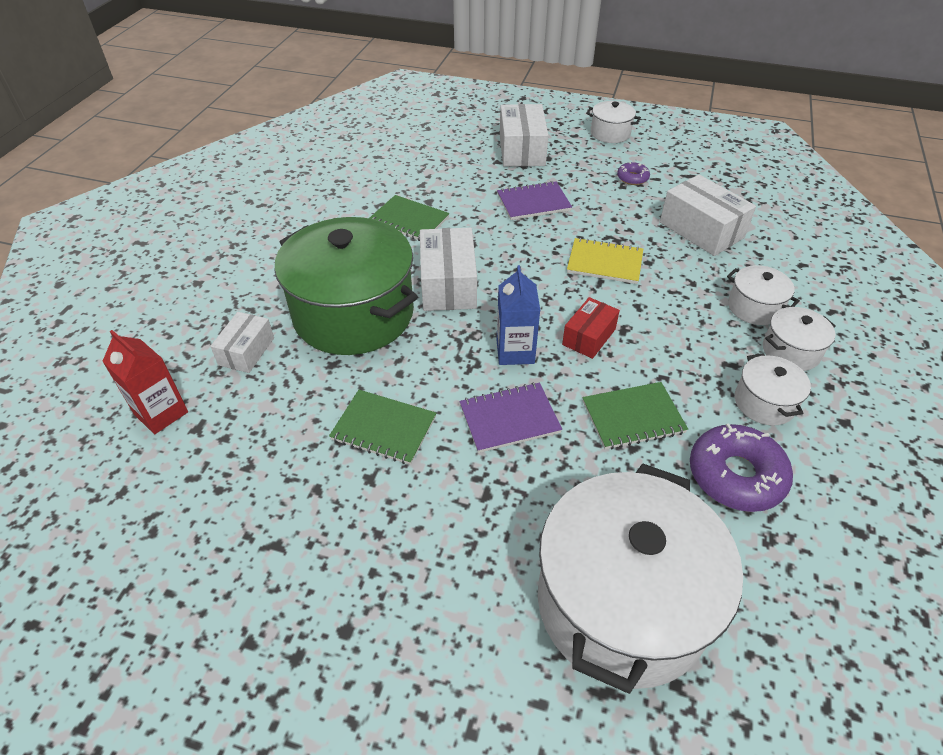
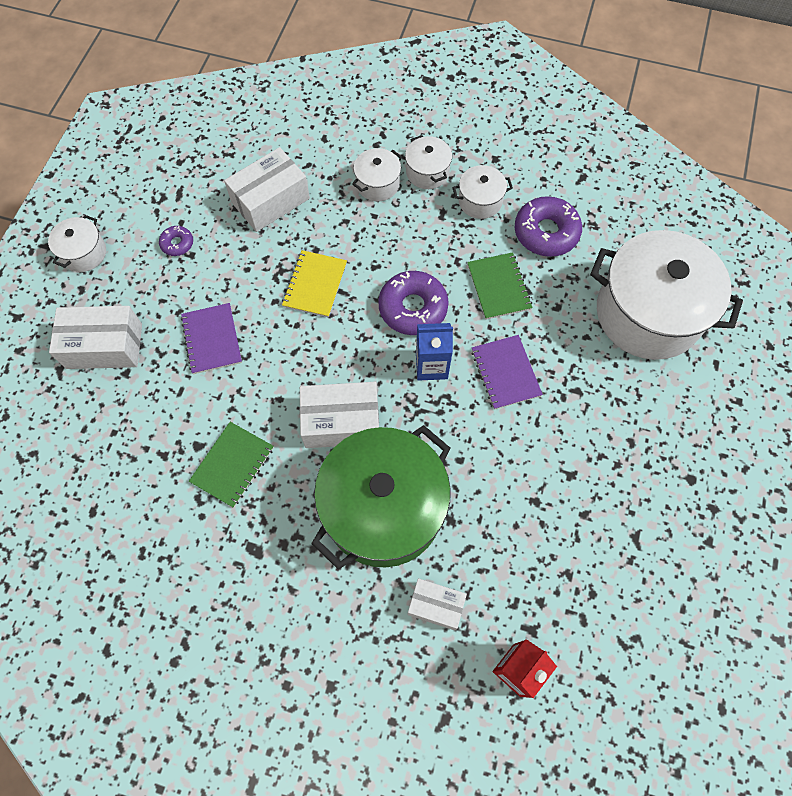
camera: 90 degrees left, 20 degrees up
(383, 428) = (521, 468): green notebook -> none
(589, 337) = (413, 308): red box -> purple donut

